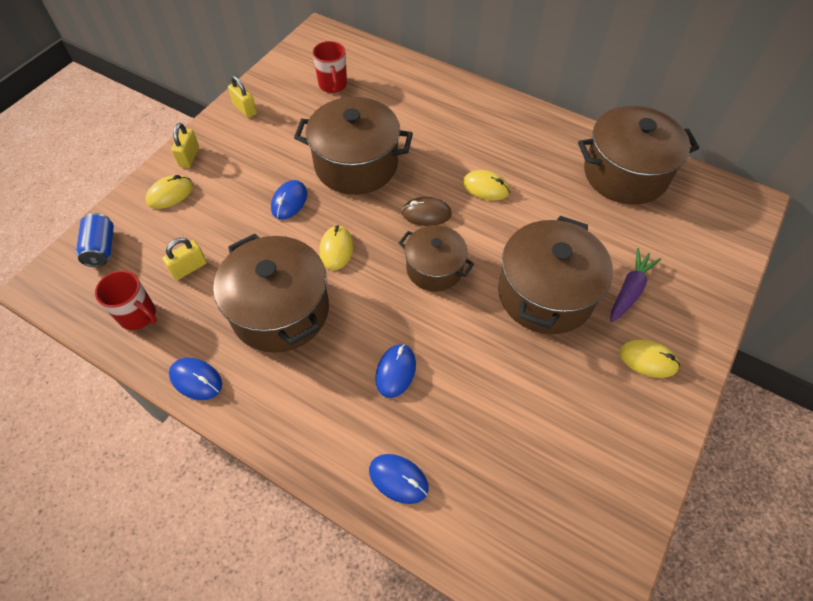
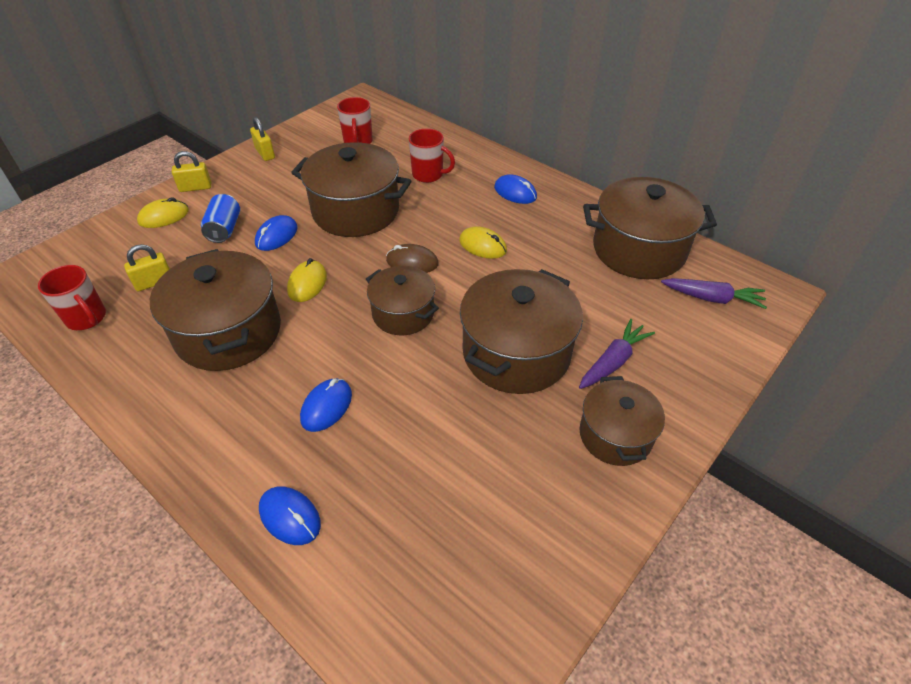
camera: 10 degrees right, 10 degrees down
(101, 248) = (78, 255): blue can -> blue can (224, 229)
(189, 157) = (195, 188): yellow padlock -> yellow padlock turned 60 degrees clockwise
(196, 380) = (117, 385): blue mouse -> blue mouse (515, 192)
(413, 115) = (428, 175): none -> red mug
(648, 360) = (615, 435): yellow mouse -> brown pot
(698, 216) = (712, 298): none -> purple carrot

